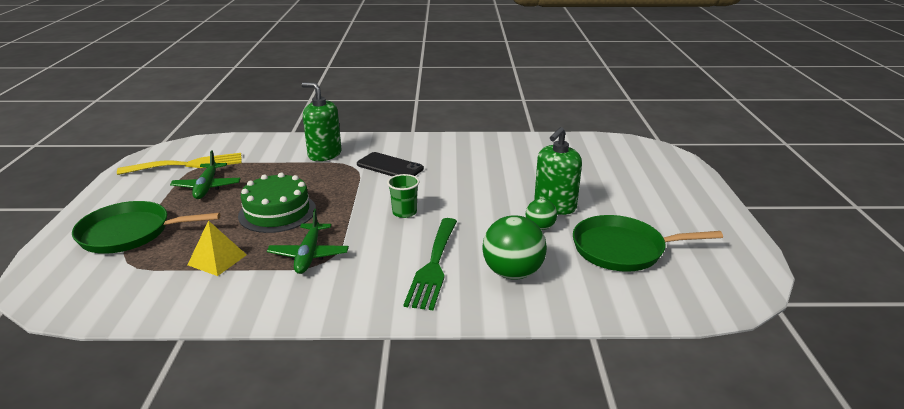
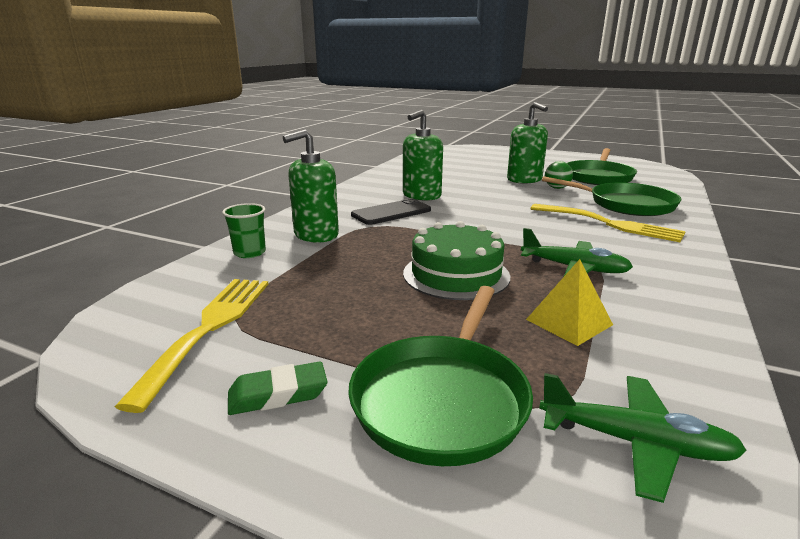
camera: 65 degrees left, 5 degrees down
(132, 196) = (278, 394): none -> green eraser
(207, 187) = (325, 315): green plane -> green plane (635, 443)
(404, 212) = (502, 220): green cup -> green cup (249, 253)
(434, 266) = (610, 224): green fork -> yellow fork
(446, 168) = (421, 195): none -> green soap dispenser
(512, 273) = (626, 204): green ball -> green pan

